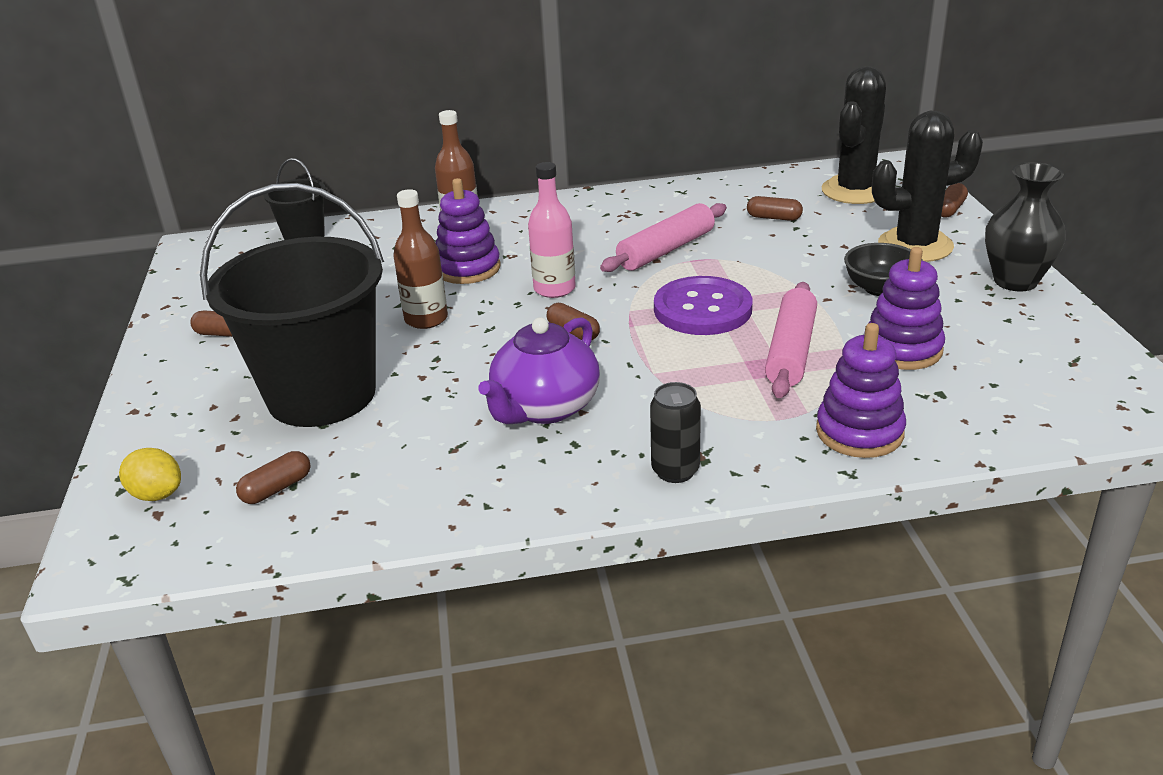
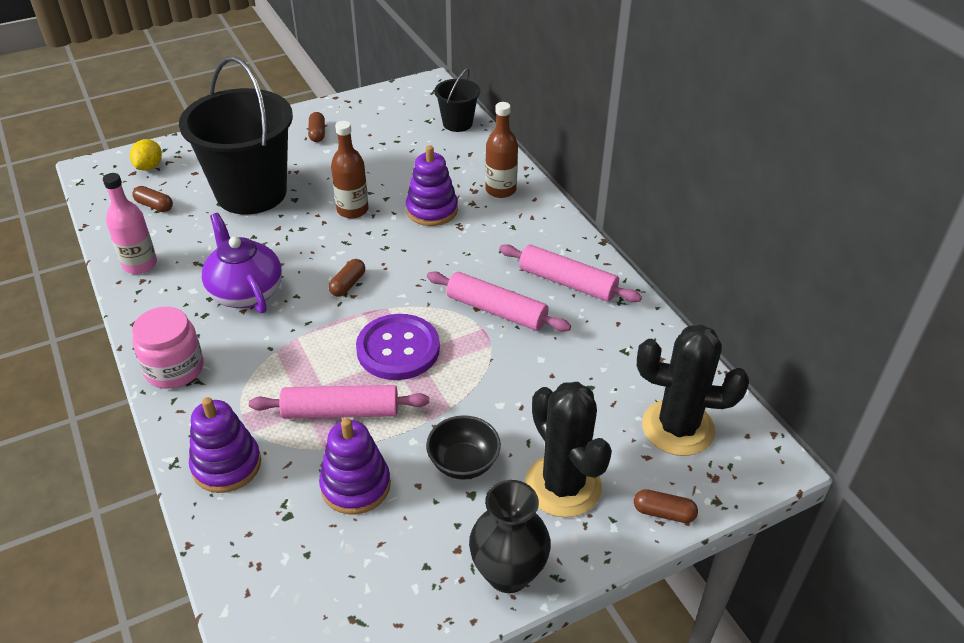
camera: 70 degrees right, 10 degrees up
(545, 408) = (245, 292): purple teapot -> purple teapot turned 45 degrees clockwise
(554, 289) = (411, 261): pink bottle -> pink bottle (140, 264)
(641, 211) = (567, 282): none -> pink rolling pin
(675, 471) = (174, 369): black can -> pink jar
(774, 218) = (587, 372): brown capsule -> none

